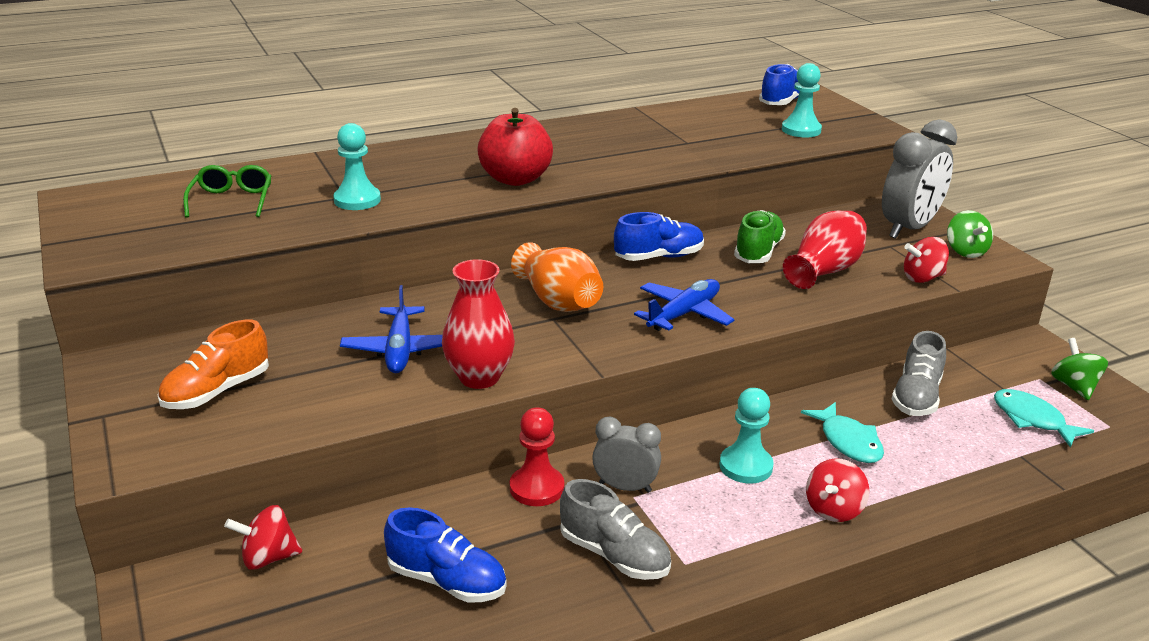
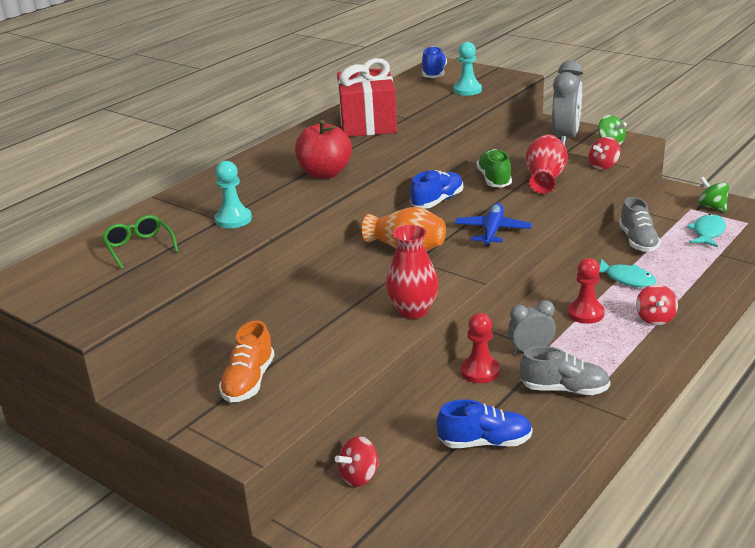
camera: 25 degrees left, 0 degrees up
(399, 350) = (340, 313): blue plane -> none
(635, 137) = (368, 123): none -> red gift
(745, 466) = (585, 313): turquoise pawn -> red pawn
(1032, 419) = (708, 232): turquoise fish -> turquoise fish turned 90 degrees clockwise

